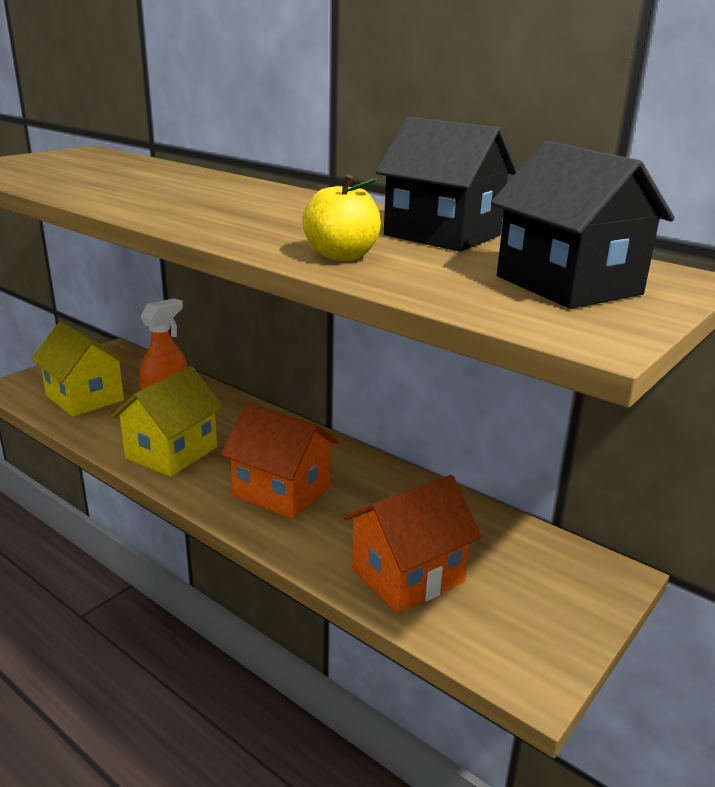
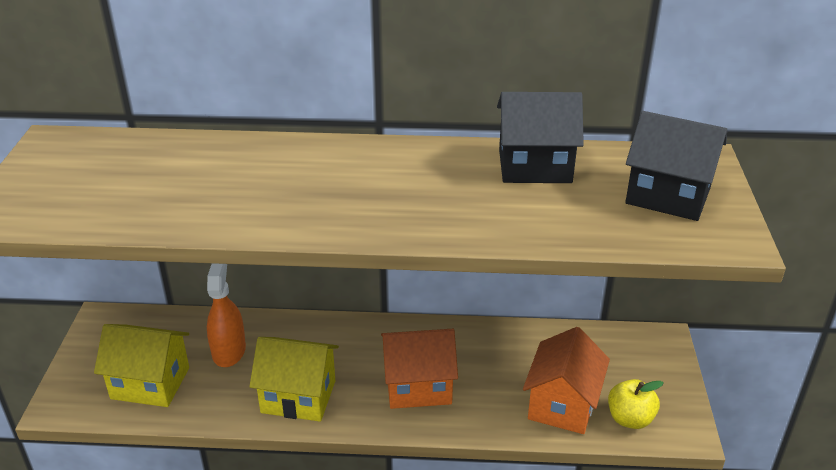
camera: 35 degrees left, 10 degrees up
(172, 453) = (298, 396): yellow house -> yellow house turned 75 degrees counterclockwise
(342, 256) = (518, 222): yellow apple -> yellow apple (630, 419)

